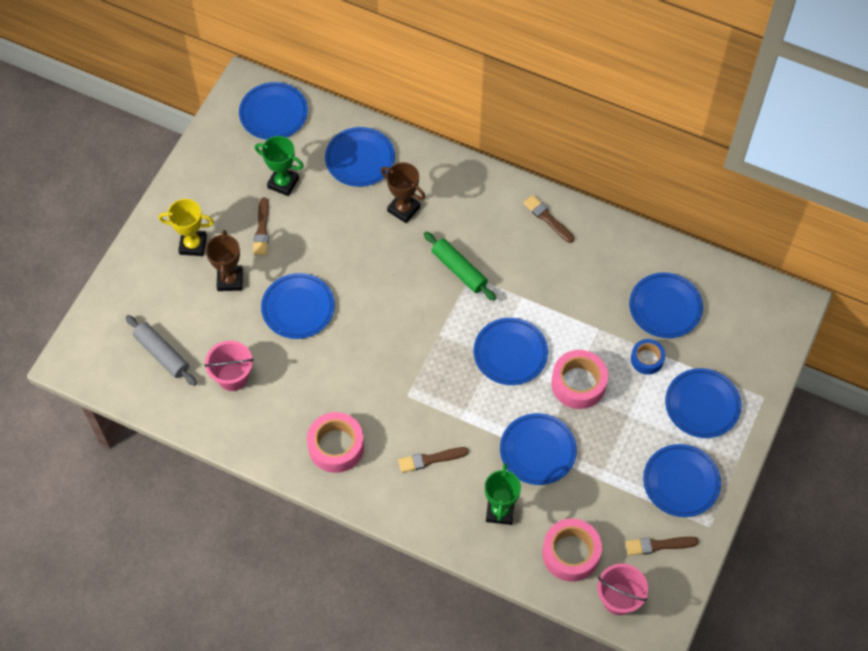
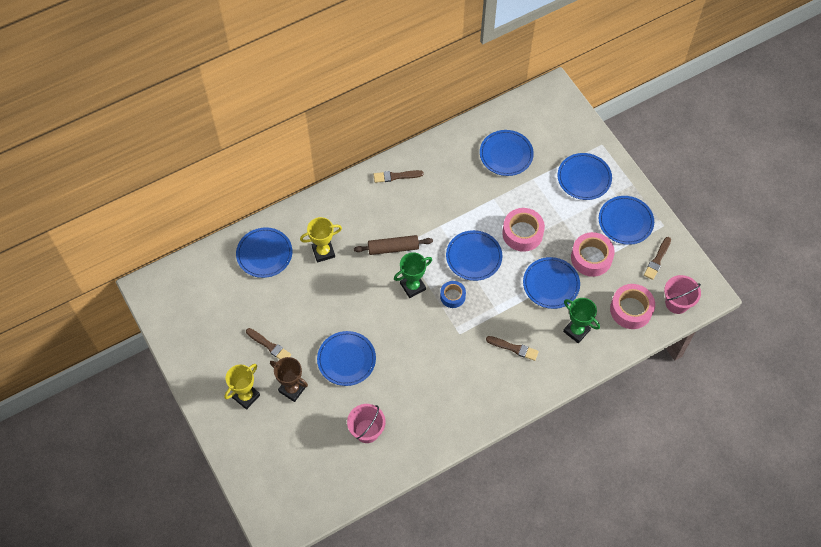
camera: 55 degrees left, 0 degrees up
(162, 354) = (315, 466): grey rolling pin -> none
(273, 113) = (184, 284): blue plate -> none
(283, 183) = (244, 311): green trophy -> green trophy (413, 286)
(336, 446) = (465, 398): pink tape -> pink tape (591, 258)
(403, 209) = (323, 252): brown trophy -> yellow trophy
(430, 459) = (514, 348): brown brush -> brown brush turned 90 degrees counterclockwise
(459, 270) = (393, 248): green rolling pin -> brown rolling pin
(647, 359) = (533, 186): blue tape -> blue tape (452, 296)

